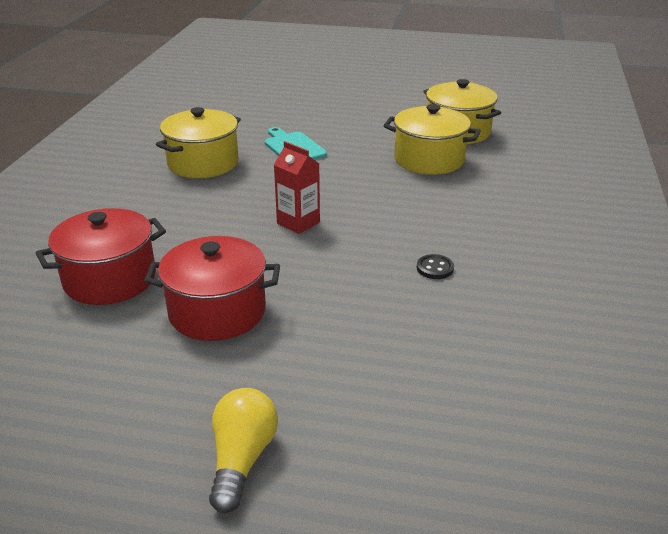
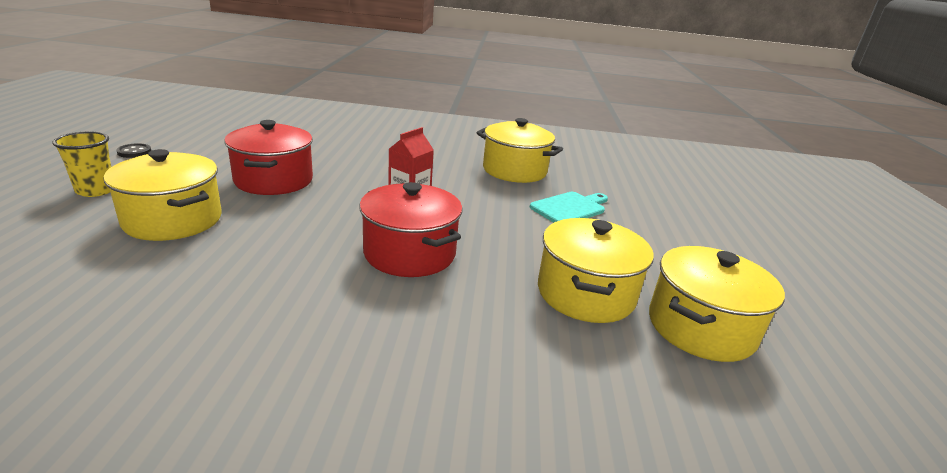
camera: 80 degrees right, 5 degrees down
(110, 279) = (329, 149): red pot -> red pot (409, 253)
(242, 459) = (96, 190): yellow light bulb -> yellow cup
(329, 367) = (173, 220): none -> yellow pot
(435, 268) = (309, 280): black button -> black button (134, 152)

